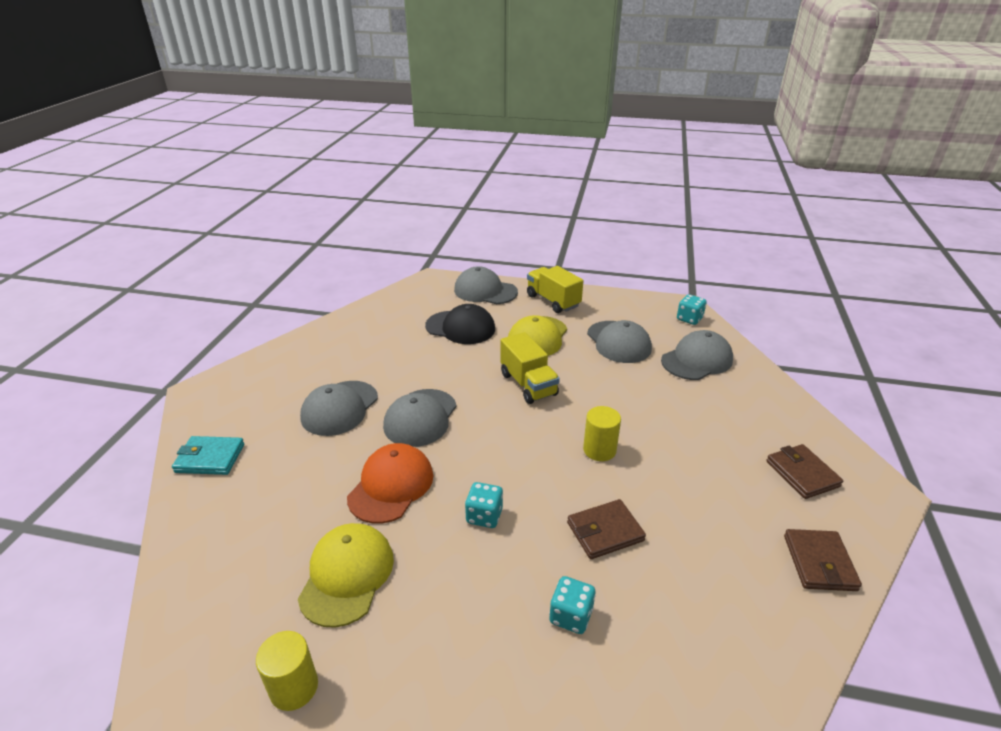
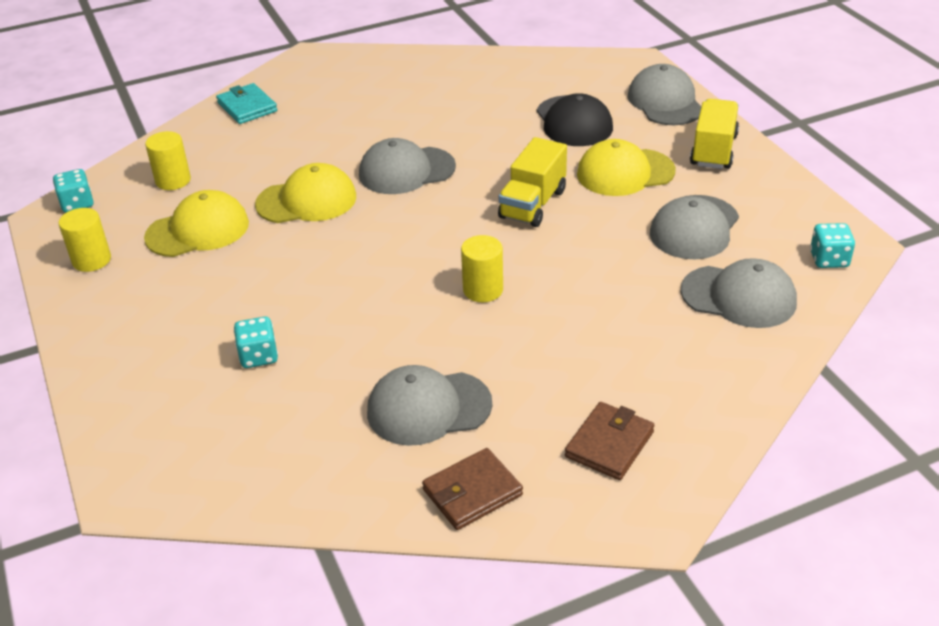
camera: 55 degrees right, 5 degrees up
(247, 558) = (173, 180): none -> yellow cylinder
(339, 408) = (369, 126): grey cap -> grey cap (428, 408)
(391, 486) = (307, 201): orange cap -> yellow cap
(484, 516) = (322, 263): turquoise dice -> turquoise dice (77, 204)
(605, 531) = (372, 337): brown wallet -> none

